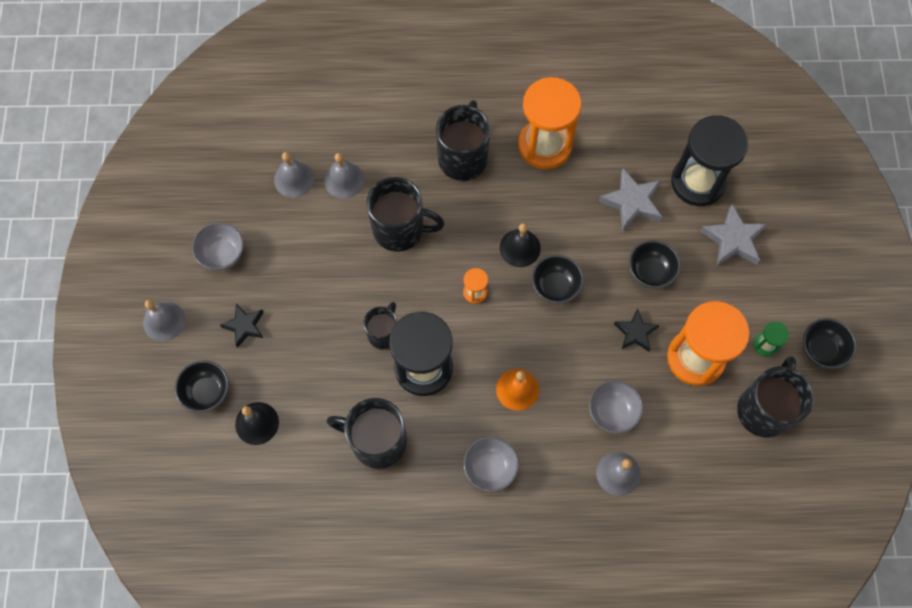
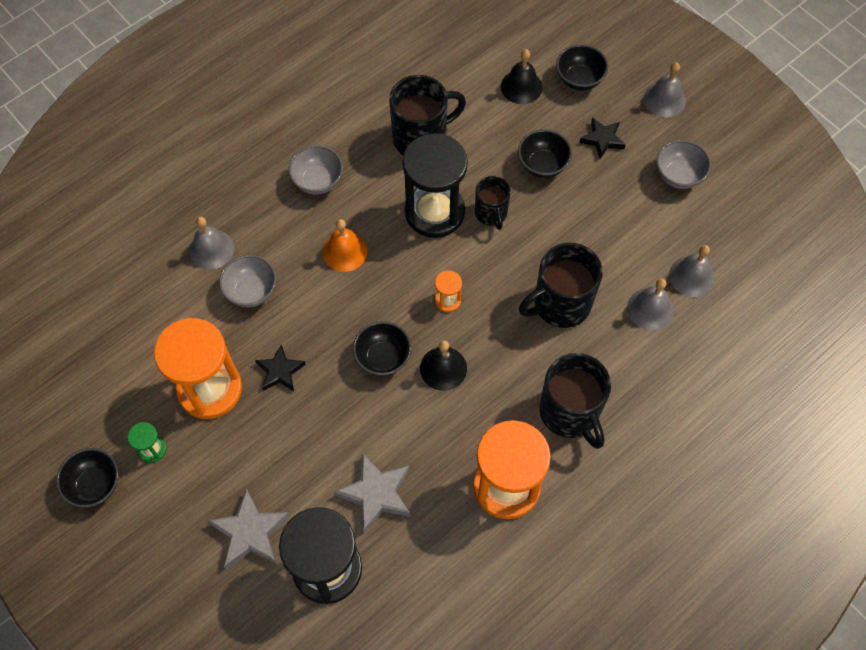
camera: 140 degrees right, 5 degrees down
(650, 272) = (307, 437): black bowl -> black bowl (542, 165)
(764, 409) = (118, 389): black mug -> none

